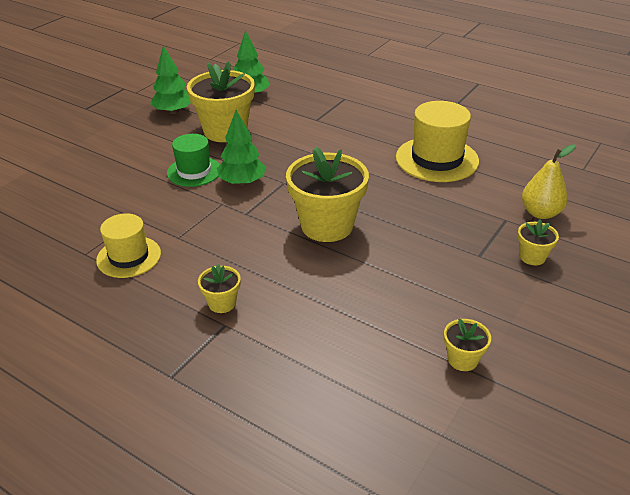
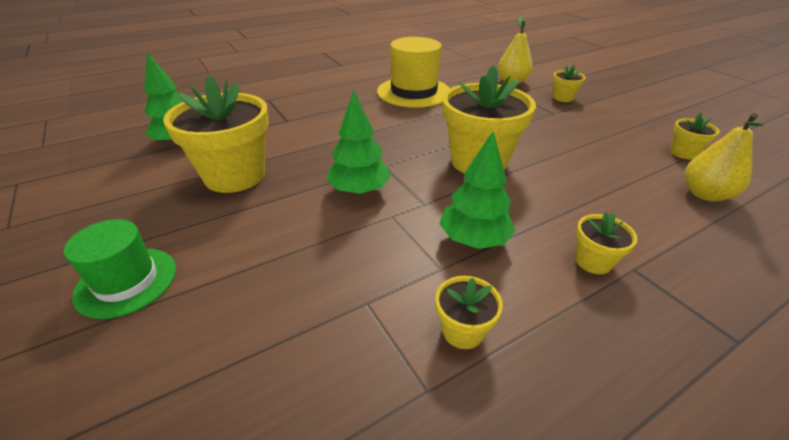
camera: 65 degrees left, 0 degrees up
(129, 257) = (462, 331): yellow hat -> yellow flower pot
(173, 112) = (126, 204): green tree -> green tree (474, 239)
(194, 171) = (299, 220): green hat -> green hat (126, 281)
(374, 372) = (705, 194): none -> yellow pear

